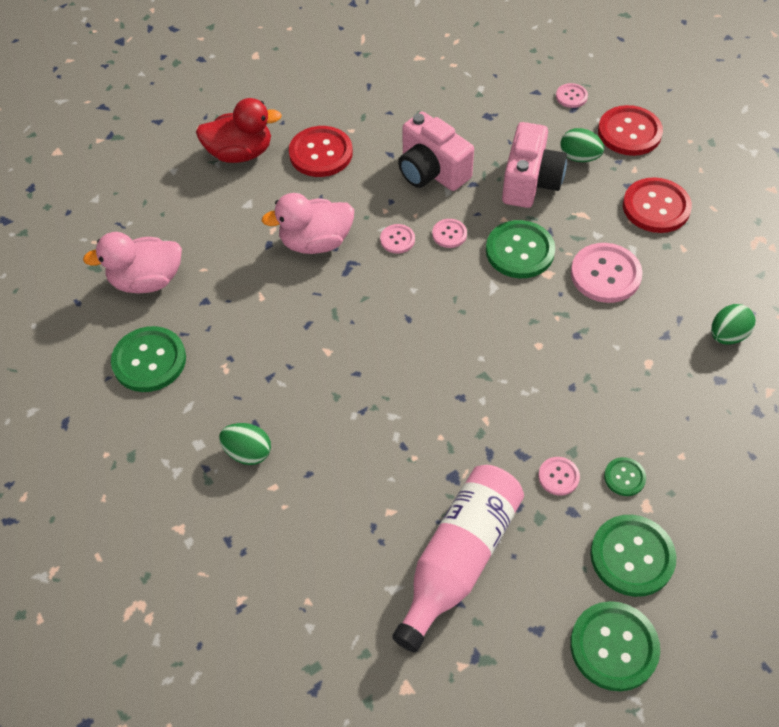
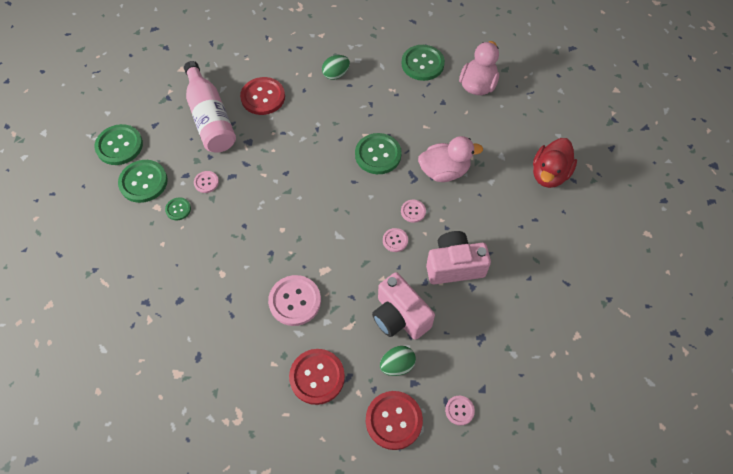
camera: 125 degrees right, 5 degrees up
(315, 242) = (444, 171): pink duck -> pink duck turned 60 degrees clockwise
(321, 153) = (517, 215): red button -> red button (263, 97)
(519, 251) = (351, 268): green button -> green button (378, 155)
(727, 335) = (198, 330): green egg -> none

